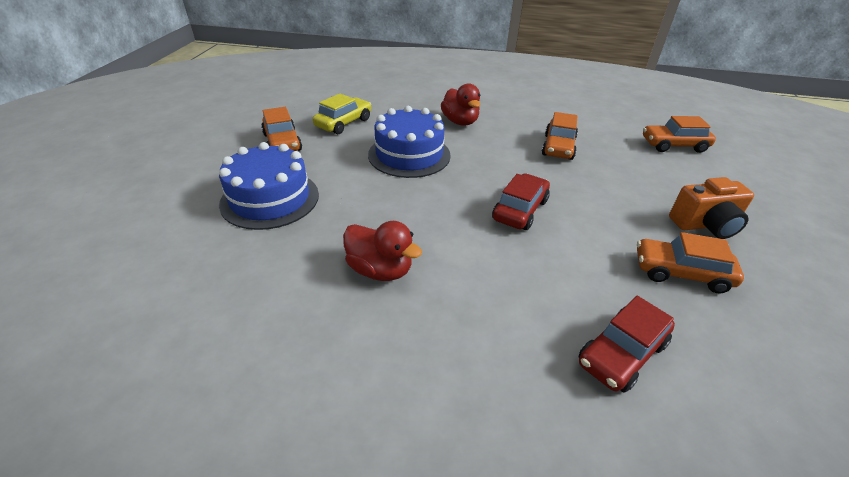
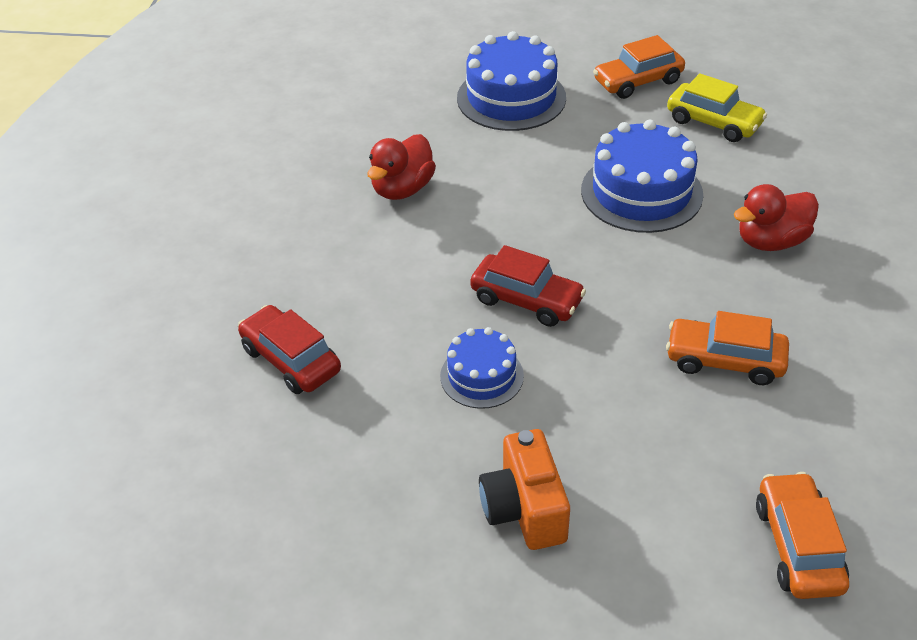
camera: 90 degrees right, 5 degrees up
(600, 235) = (481, 376): none -> blue cake
(681, 273) = (413, 445): orange car -> none

